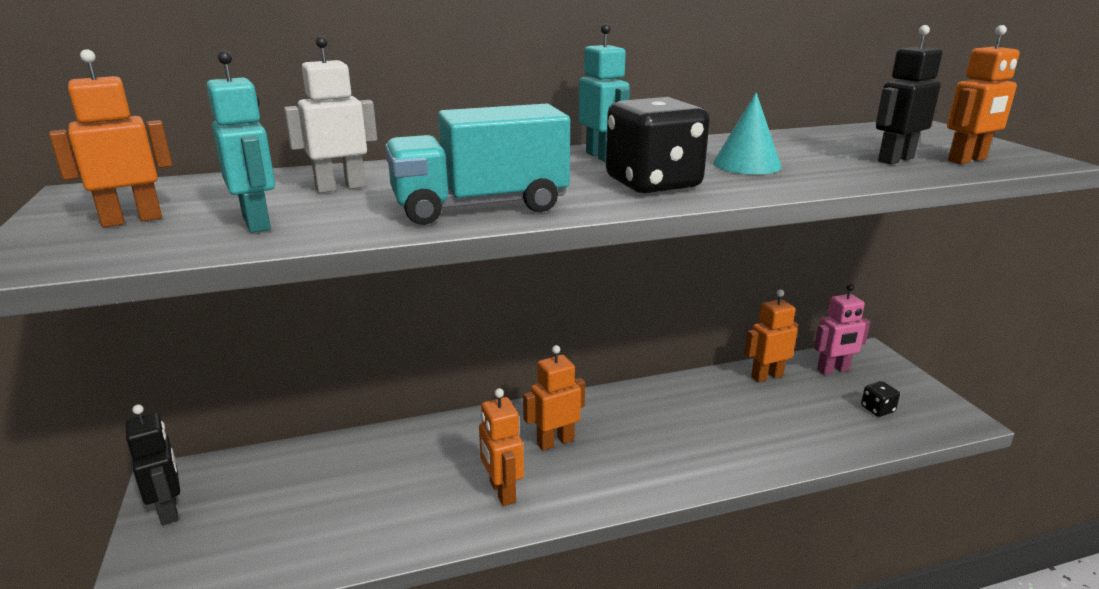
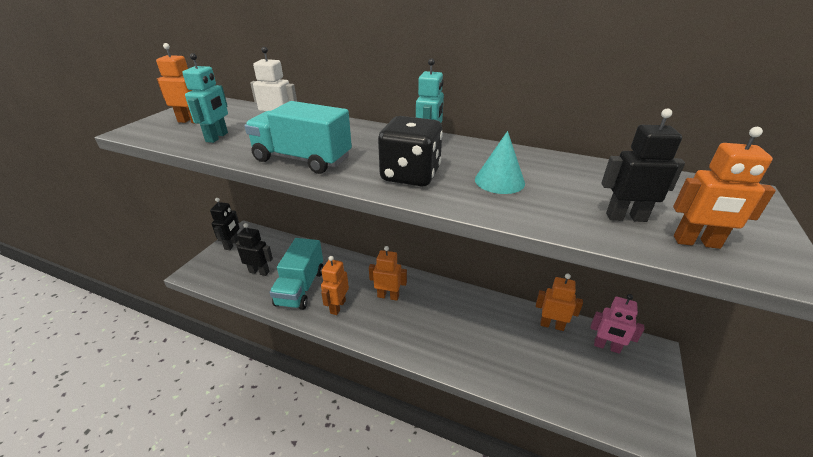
camera: 40 degrees right, 10 degrees up
(294, 519) = (259, 272): none -> black robot
(406, 501) = (300, 287): none -> turquoise truck
(877, 409) = (601, 390): black dice -> none

